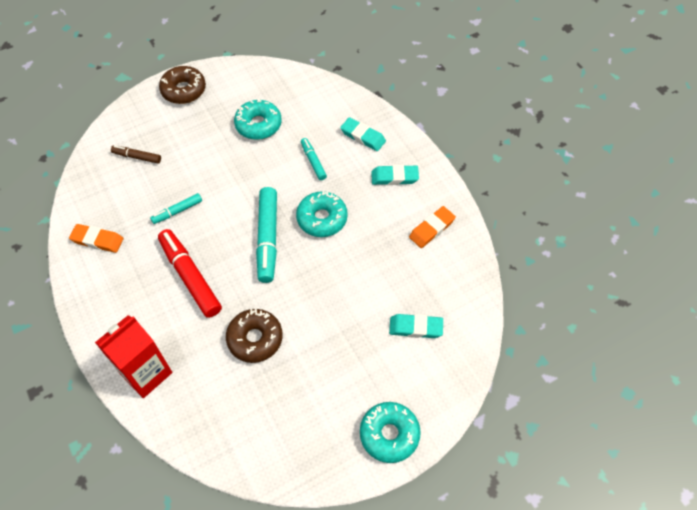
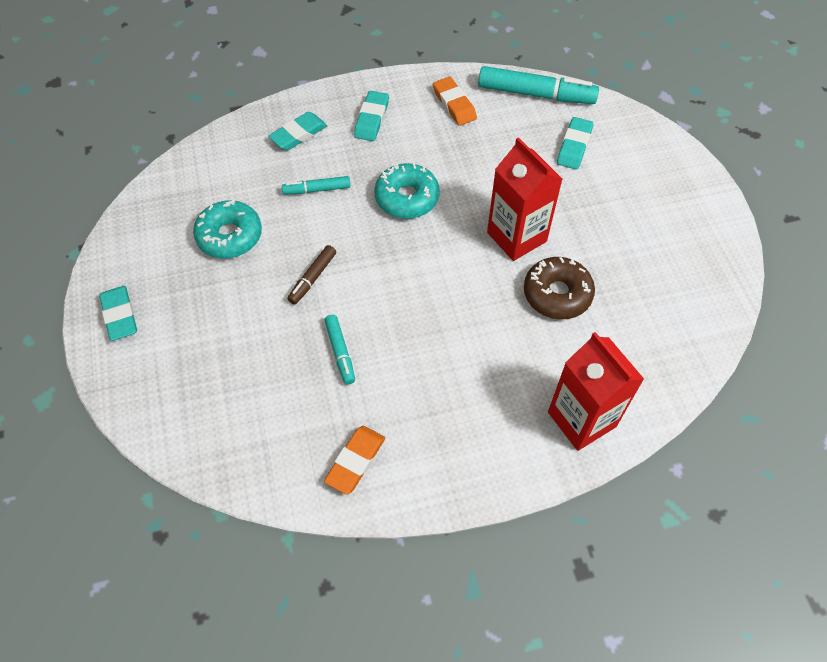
camera: 75 degrees left, 0 degrees up
(137, 157) = (222, 392): brown marker -> brown marker (313, 278)
(184, 90) = (120, 315): brown donut -> turquoise eraser
(190, 277) = (451, 350): red marker -> none
(268, 238) = (418, 257): turquoise marker -> turquoise marker (535, 94)
(304, 300) = (516, 237): none -> red carton
(389, 434) = (692, 195): turquoise donut -> none

